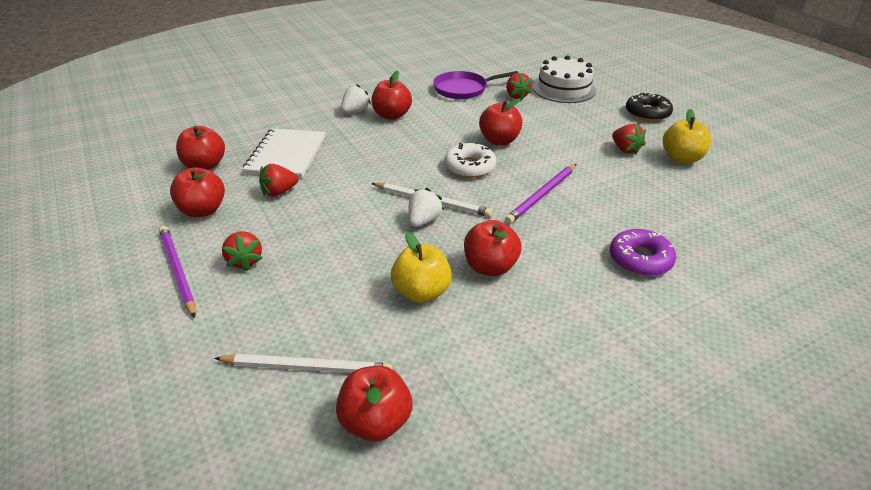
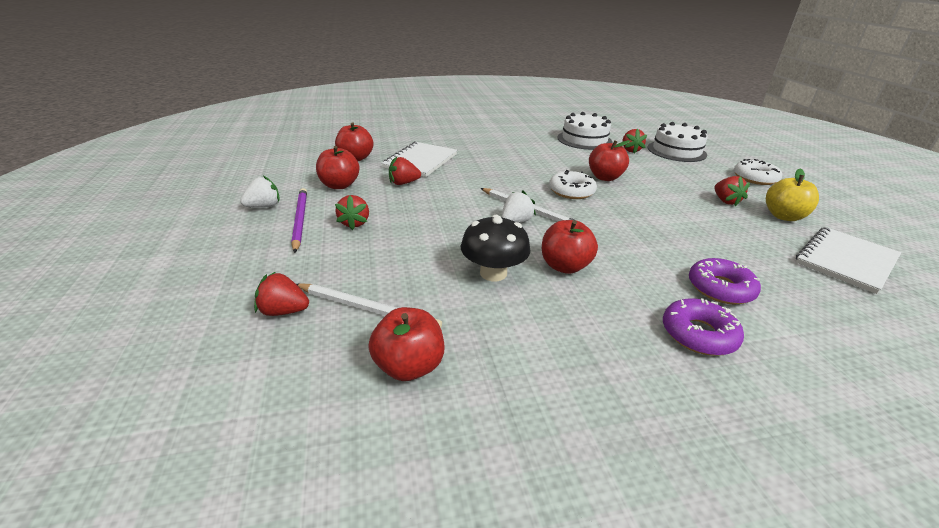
camera: 15 degrees right, 5 degrees down
(216, 393) = (283, 311): none -> red strawberry
(355, 111) = (488, 142): white strawberry -> white strawberry (264, 206)
(392, 115) = (517, 148): red apple -> none
(421, 292) = (493, 273): yellow apple -> black mushroom
(463, 89) = (584, 140): purple pan -> white cake
(542, 195) = (632, 221): purple pencil -> none
(631, 316) = (698, 334): none -> purple donut
(647, 113) = (755, 178): black donut -> white donut
(742, 202) = (846, 261): none -> white notebook

